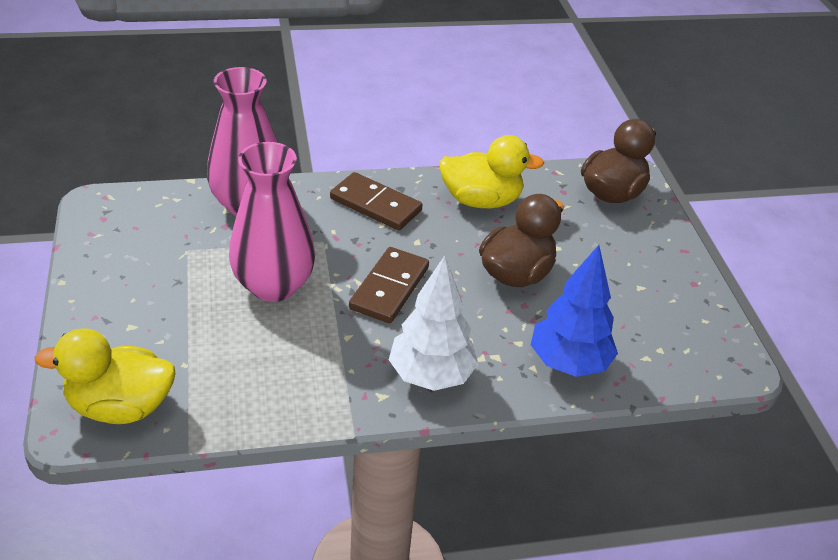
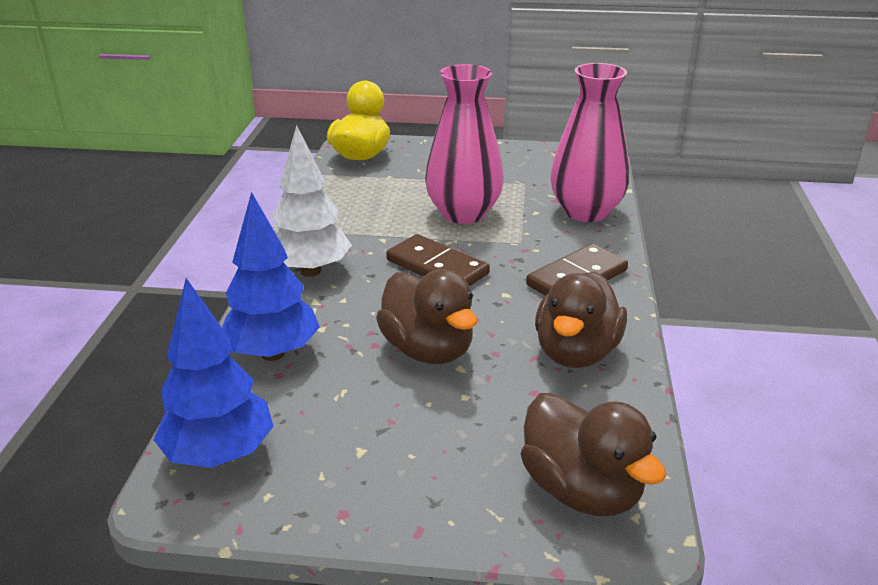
camera: 110 degrees right, 10 degrees down
(481, 200) = (576, 353): yellow duck -> brown duck
(690, 355) = (219, 455): none -> blue tree

